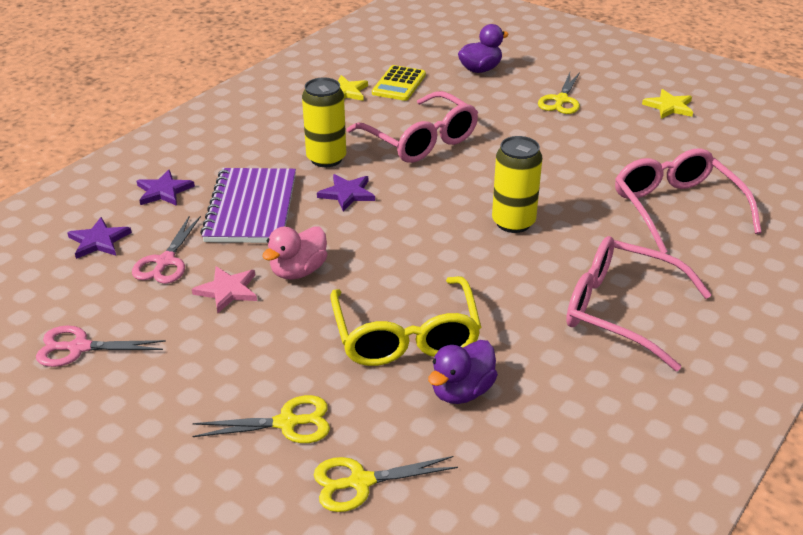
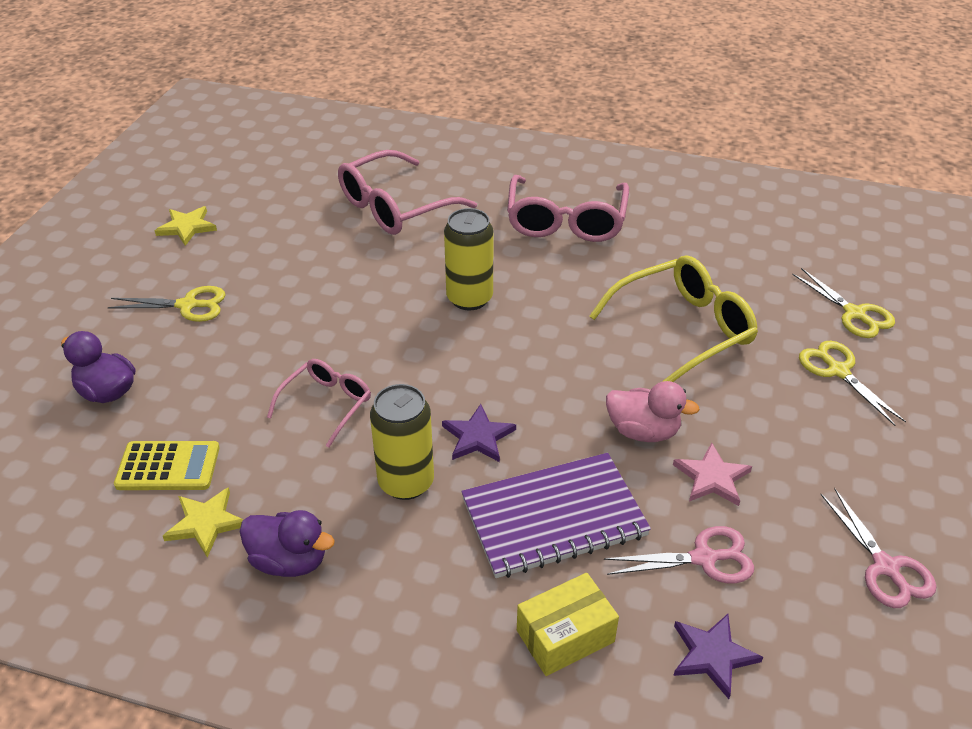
camera: 110 degrees left, 5 degrees up
(164, 191) = (565, 636): purple star -> yellow box
(420, 140) = (326, 404): pink glasses -> pink glasses, size x0.59
(461, 391) = (722, 284): purple duck -> purple duck (289, 561)

